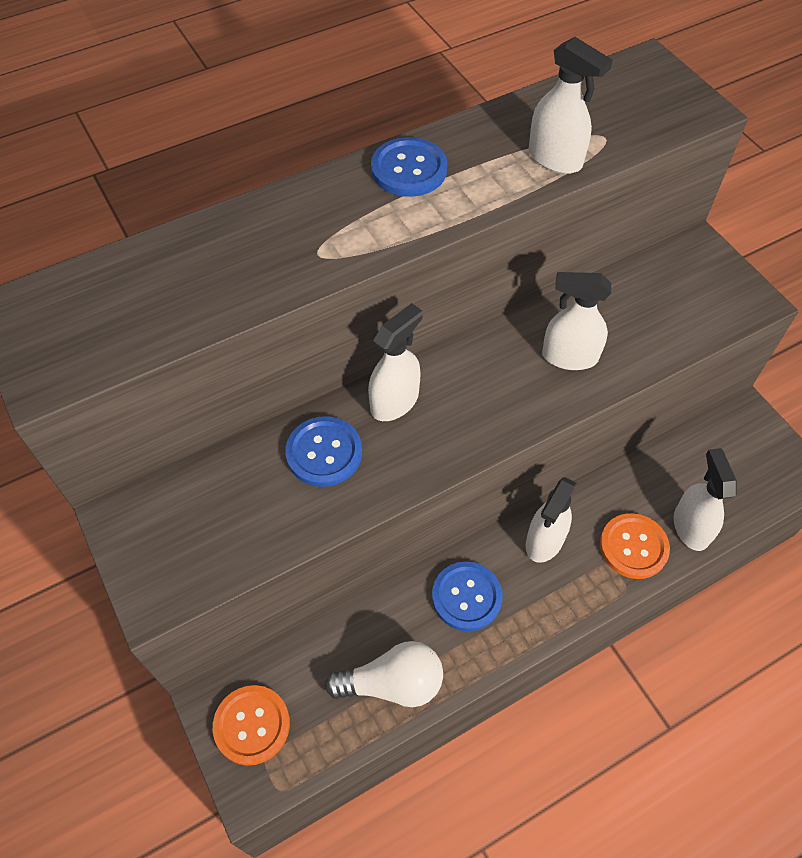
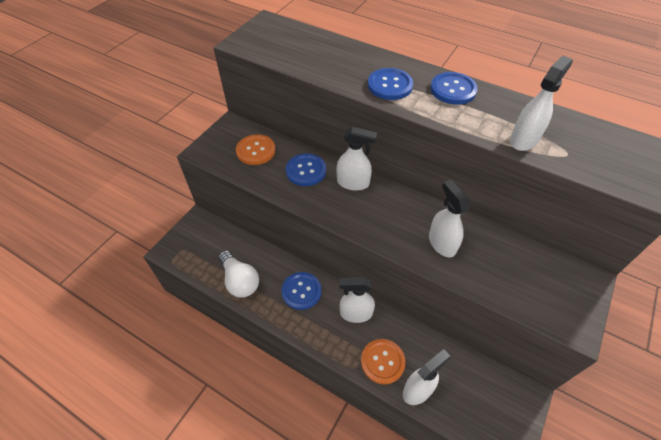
camera: 60 degrees right, 5 degrees down
(252, 725) = (195, 237): orange button -> orange button (256, 151)
(343, 232) = (390, 85): none -> blue button
(555, 159) = (524, 139): white spray bottle -> white spray bottle turned 150 degrees counterclockwise

